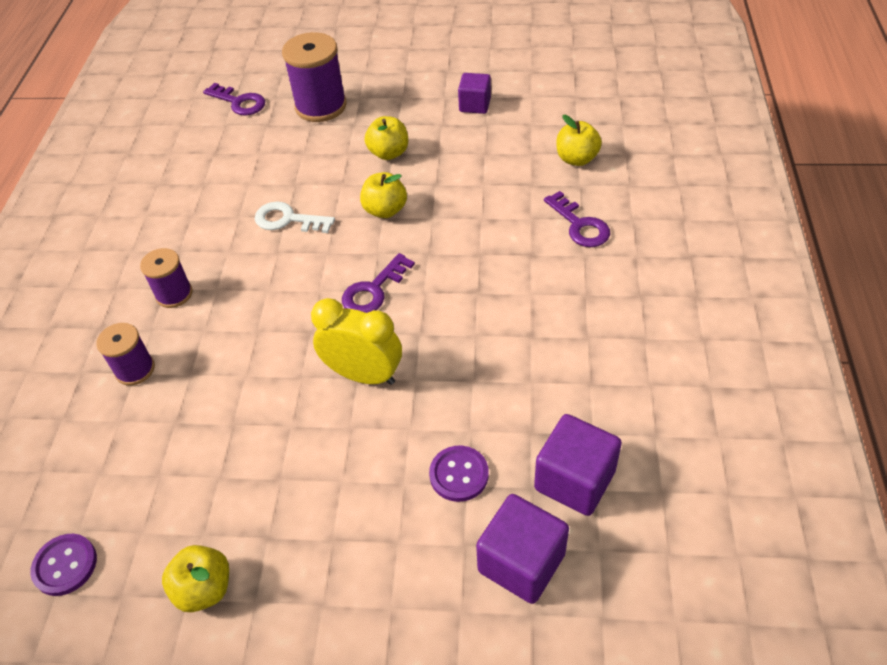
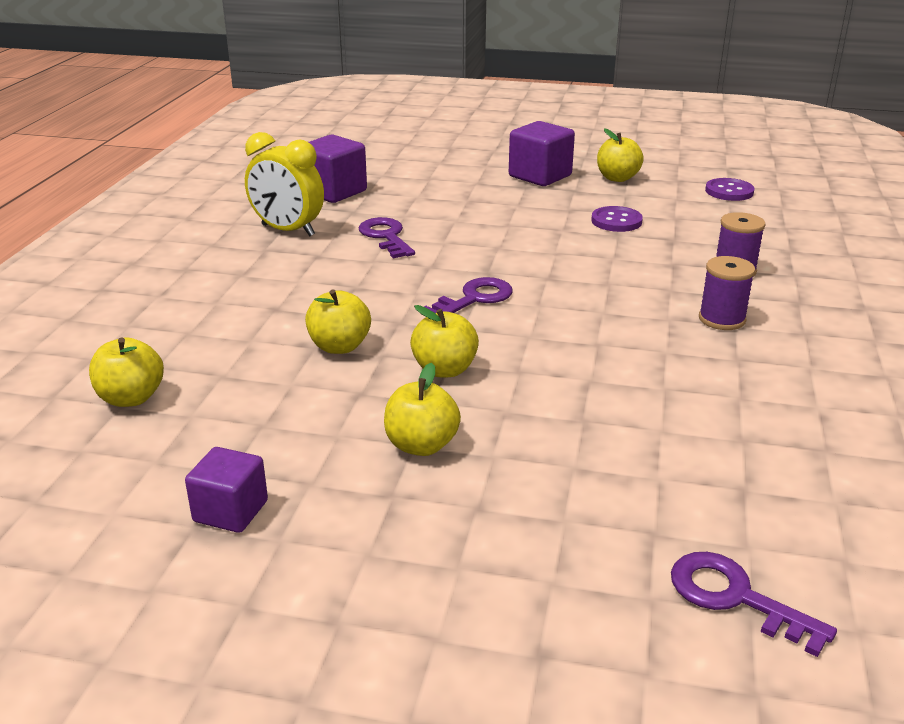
camera: 175 degrees left, 20 degrees down
(287, 220) = (588, 375): white key -> none
(321, 106) = (544, 557): purple spool -> none
(364, 375) = (493, 248): yellow clock -> yellow clock (288, 230)
(459, 474) = (422, 200): purple button -> purple button (616, 221)
(464, 221) = (339, 347): none -> yellow apple
(521, 562) = (392, 171): purple cube -> purple cube (540, 176)
(580, 225) = (196, 326): purple key -> purple key (386, 236)

